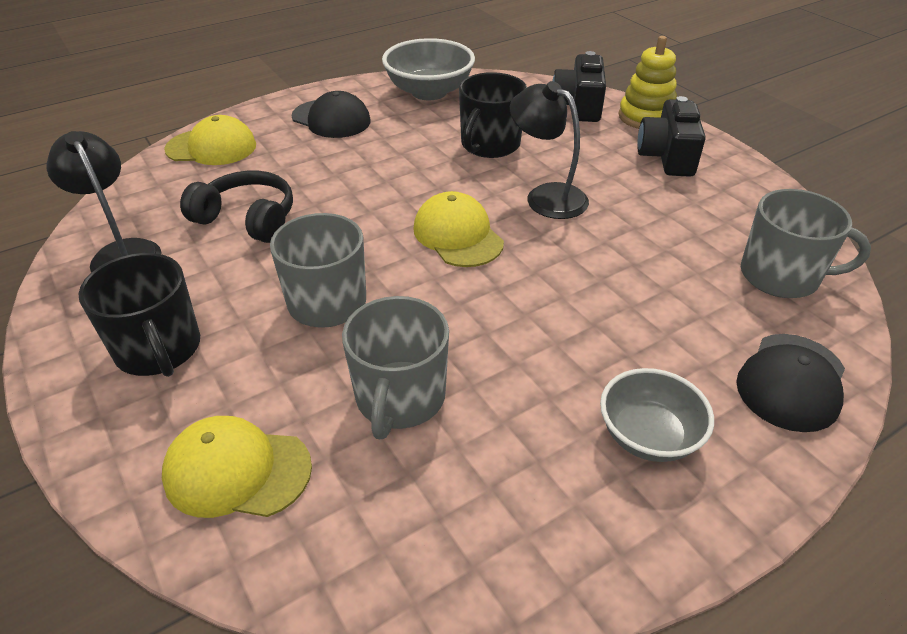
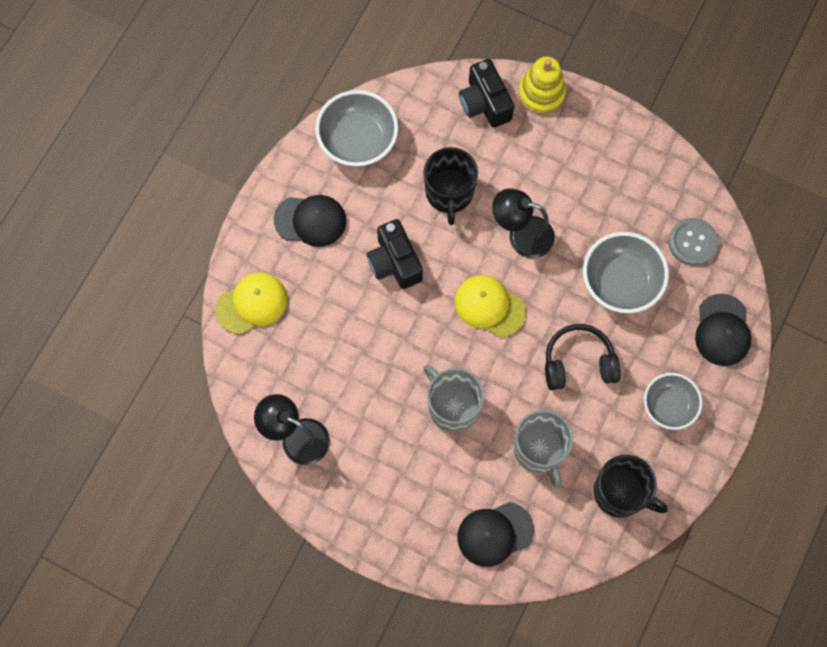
camera: 30 degrees left, 30 degrees up
(159, 349) = (391, 491): black mug -> black mug (620, 493)
(237, 471) = (495, 534): yellow cap -> black cap
(247, 219) = (346, 364): black headphones -> black headphones (578, 362)
(650, 275) = (620, 282): none -> grey bowl
(667, 157) = (578, 143): black camera -> black camera (394, 262)
(781, 276) = (692, 242): grey mug -> grey button

